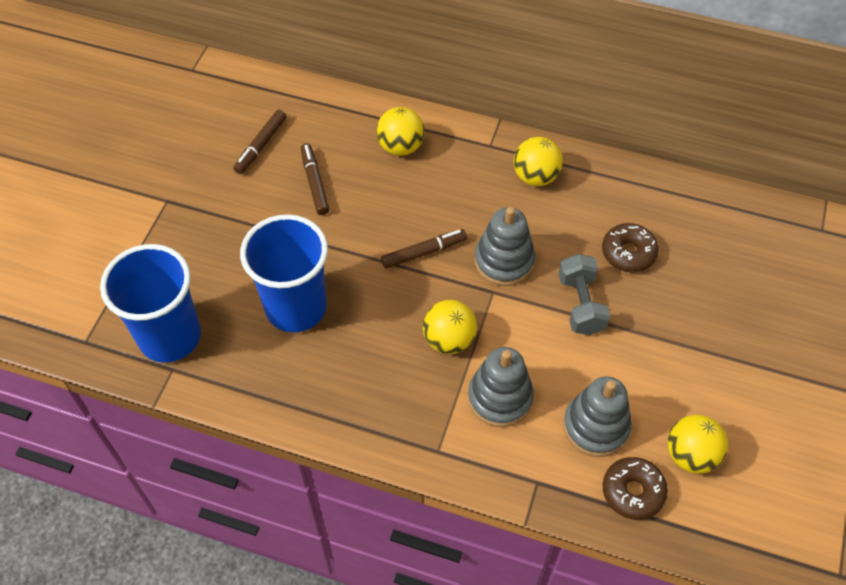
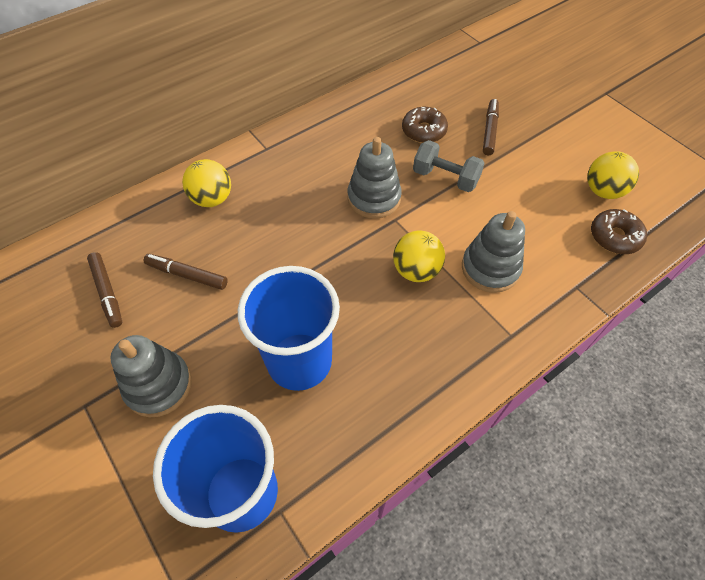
camera: 55 degrees left, 0 degrees up
(424, 252) = (323, 240): brown marker -> brown marker (490, 131)
(535, 176) = (318, 140): yellow ball -> none
(596, 426) = (550, 227): grey stacking toy -> grey stacking toy (158, 385)

